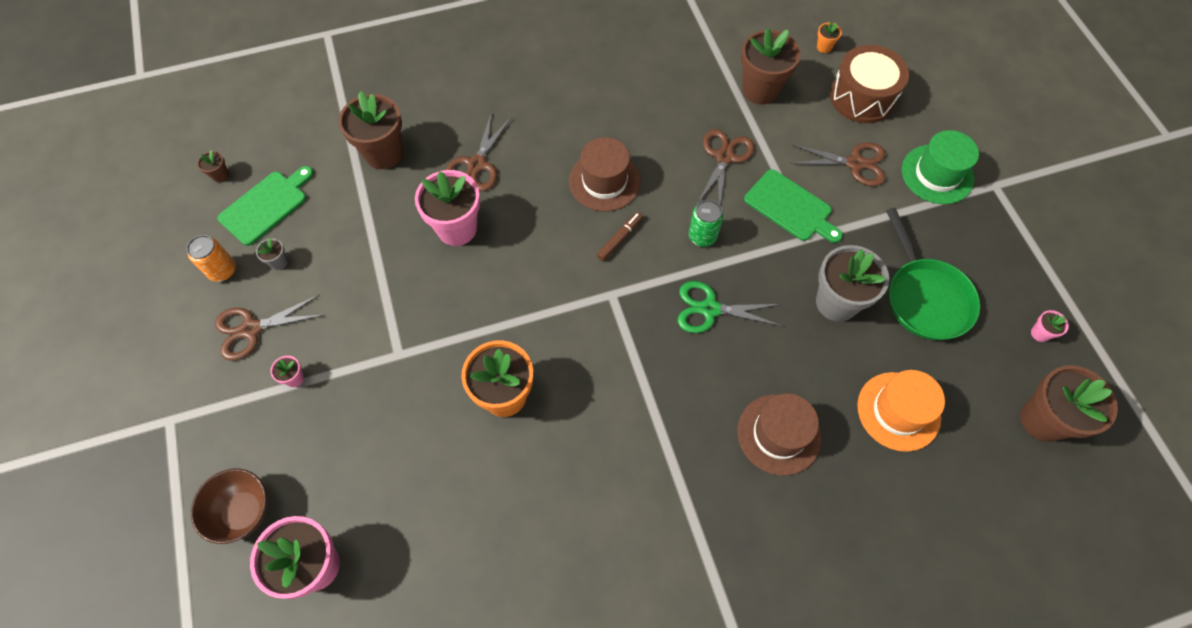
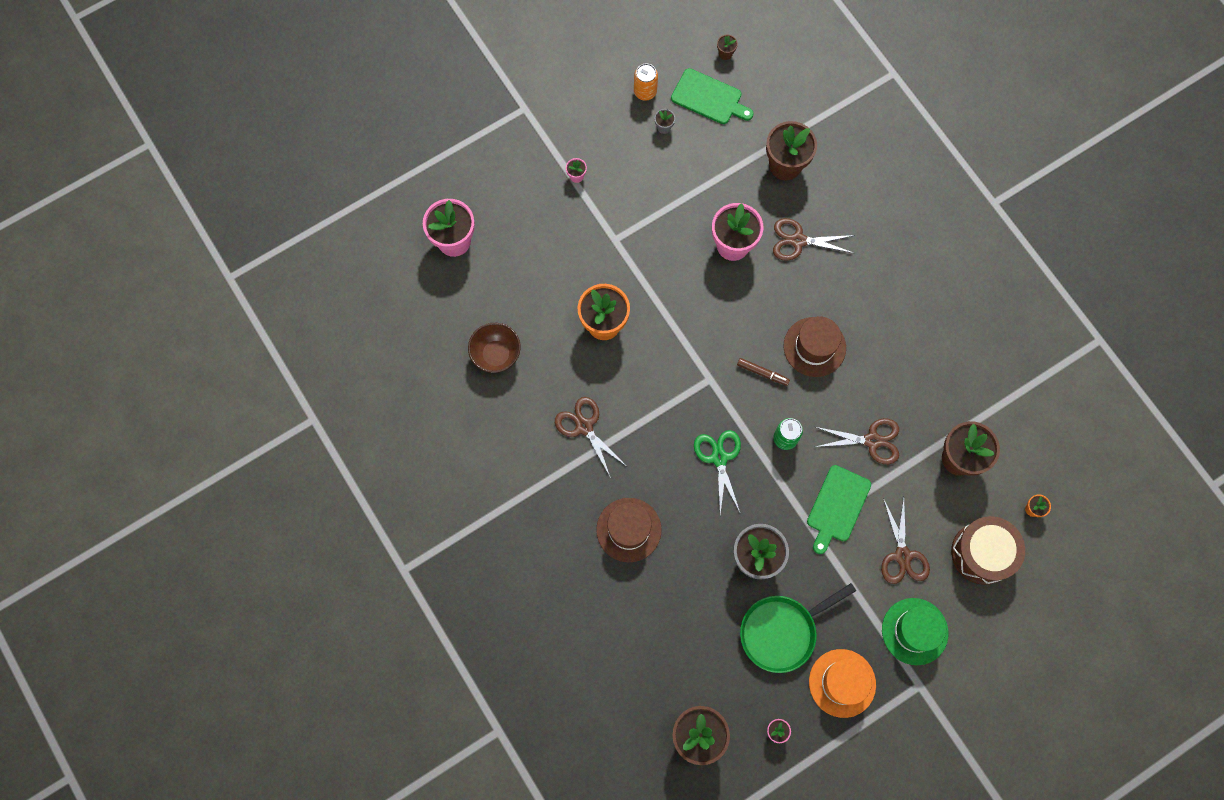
camera: 75 degrees right, 10 degrees up
(243, 512) = (476, 182): brown bowl -> brown bowl (496, 354)
(251, 329) = (605, 131): brown scissors -> brown scissors (584, 426)
(898, 411) = (673, 619): orange hat -> orange hat (842, 683)

